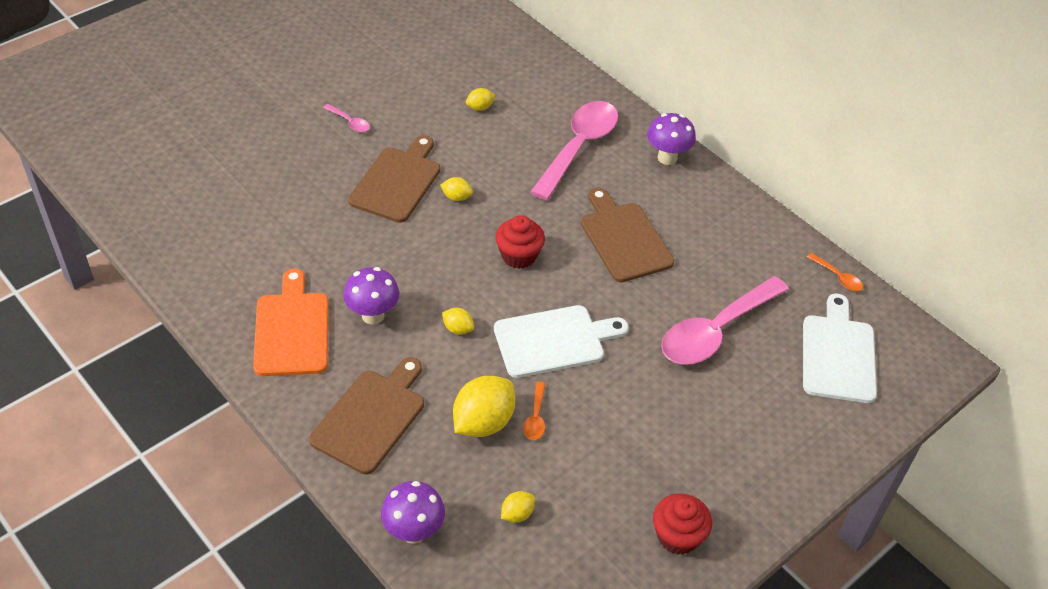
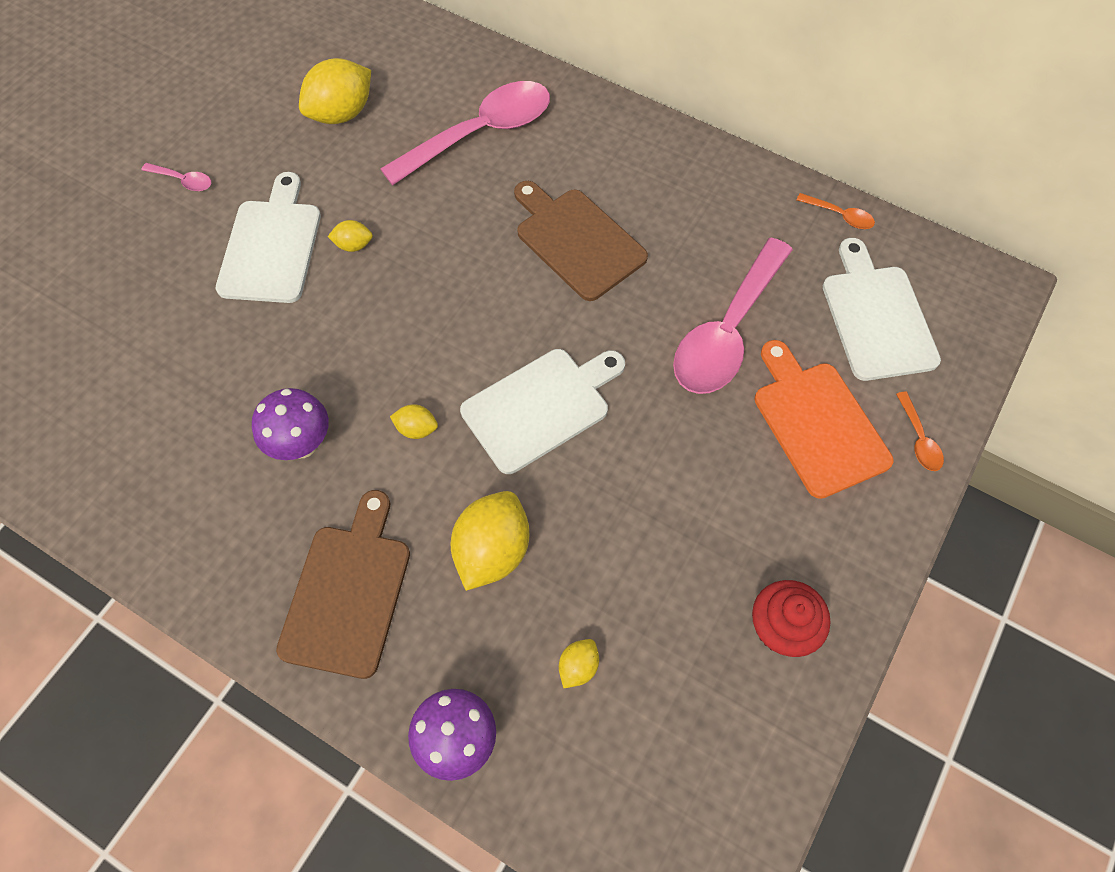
camera: 15 degrees left, 15 degrees up
(291, 330) = (203, 500): orange cutting board -> orange cutting board (817, 423)
(397, 182) = (271, 246): brown cutting board -> white cutting board
(480, 107) = (341, 114): yellow lemon -> yellow lemon, size x2.05
(519, 256) = (458, 303): red cupcake -> none
(535, 417) = (555, 521): orange spoon -> orange spoon (919, 439)
(578, 147) = (480, 133): pink spoon -> pink spoon turned 45 degrees clockwise
(667, 158) = (590, 117): purple mushroom -> none

